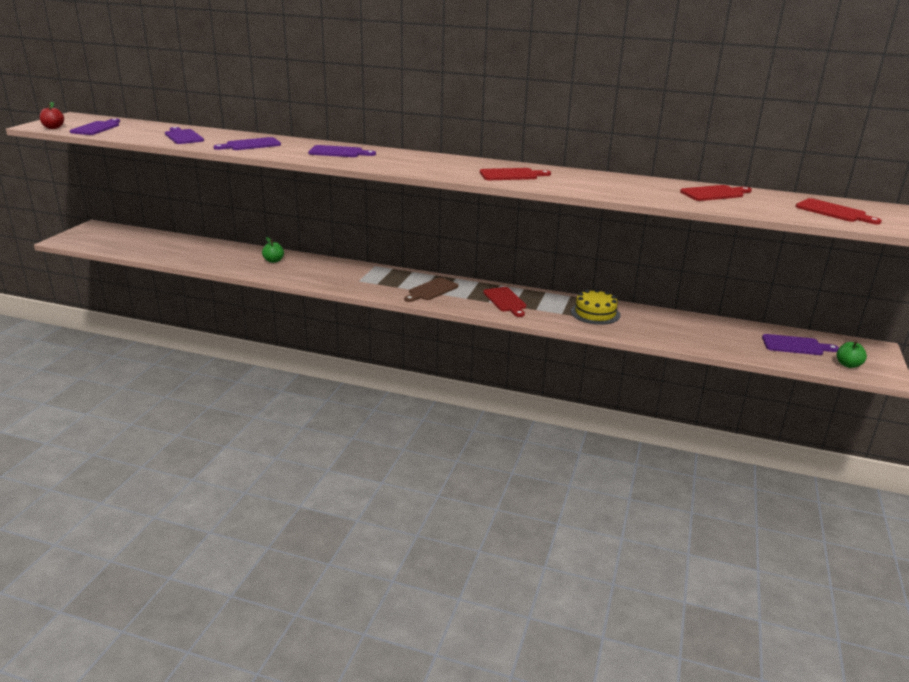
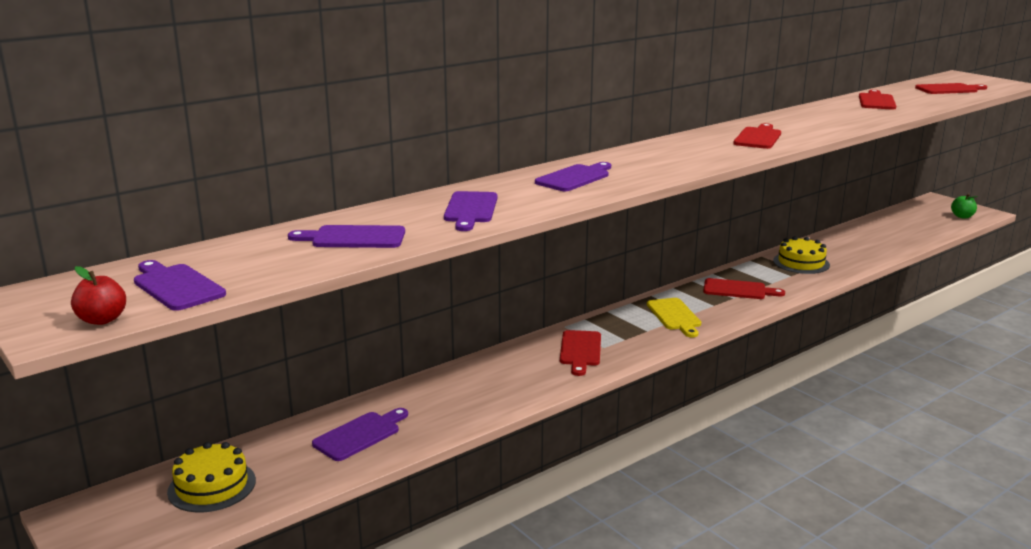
camera: 55 degrees left, 5 degrees down
(131, 240) = (212, 486): none -> yellow cake
(273, 261) = (469, 384): green apple -> none
(346, 276) = (580, 350): none -> red cutting board
(431, 290) = (674, 316): brown cutting board -> yellow cutting board
(795, 345) = (918, 219): purple cutting board -> purple cutting board (360, 435)

